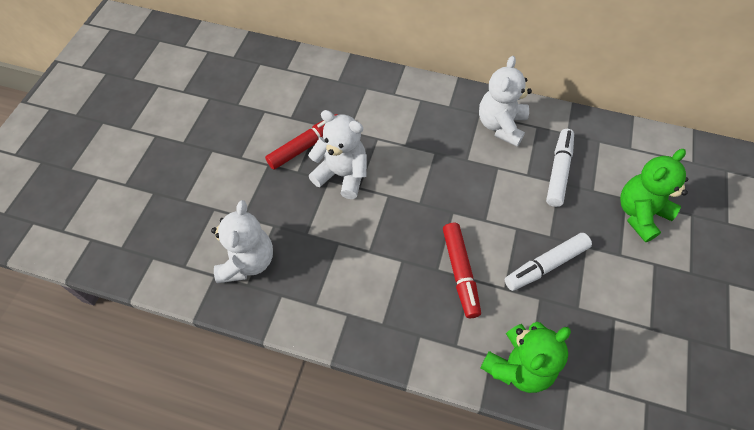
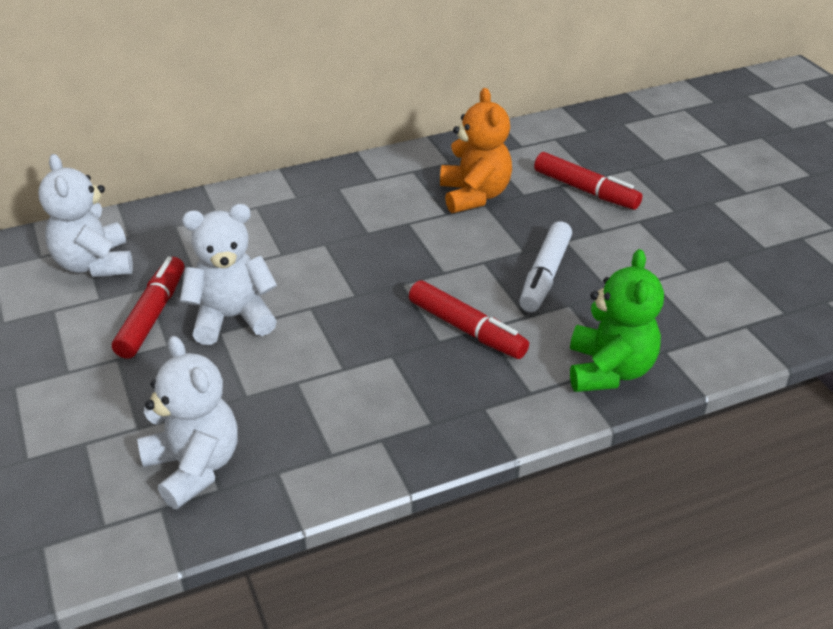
camera: 40 degrees left, 20 degrees down
(501, 125) = (373, 187): white teddy bear -> white teddy bear (95, 264)
(558, 171) = (474, 195): white marker -> orange teddy bear
(640, 214) = (585, 190): green teddy bear -> red marker

